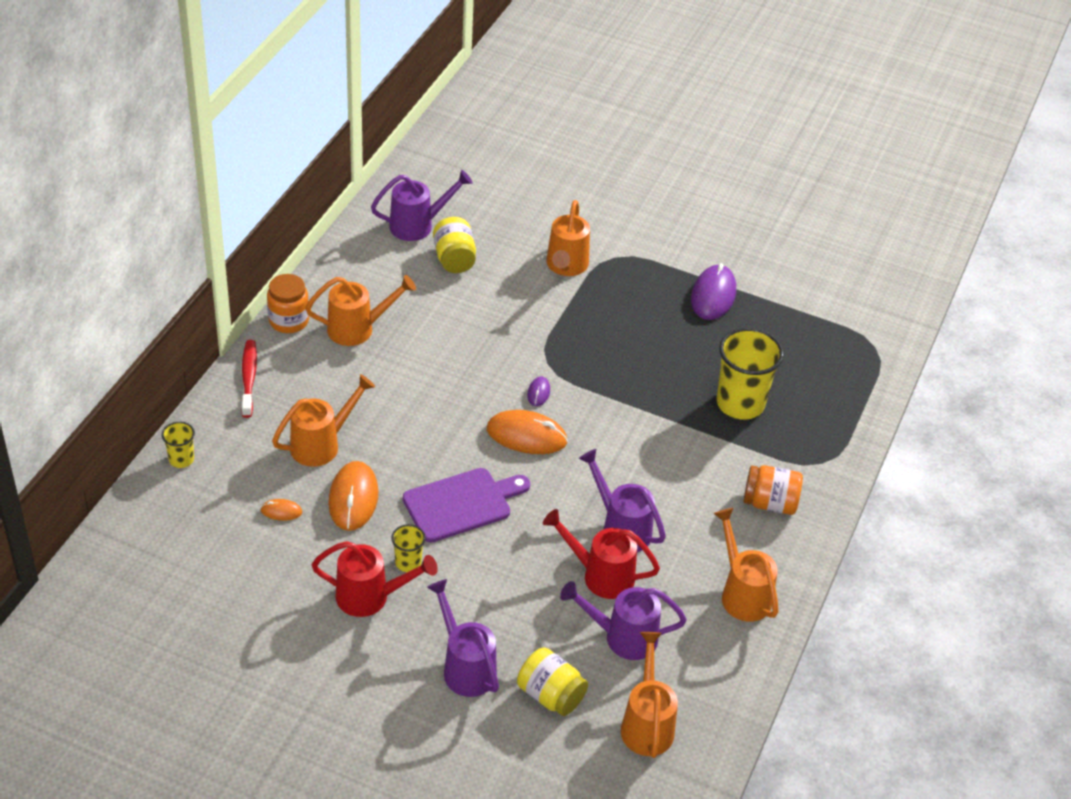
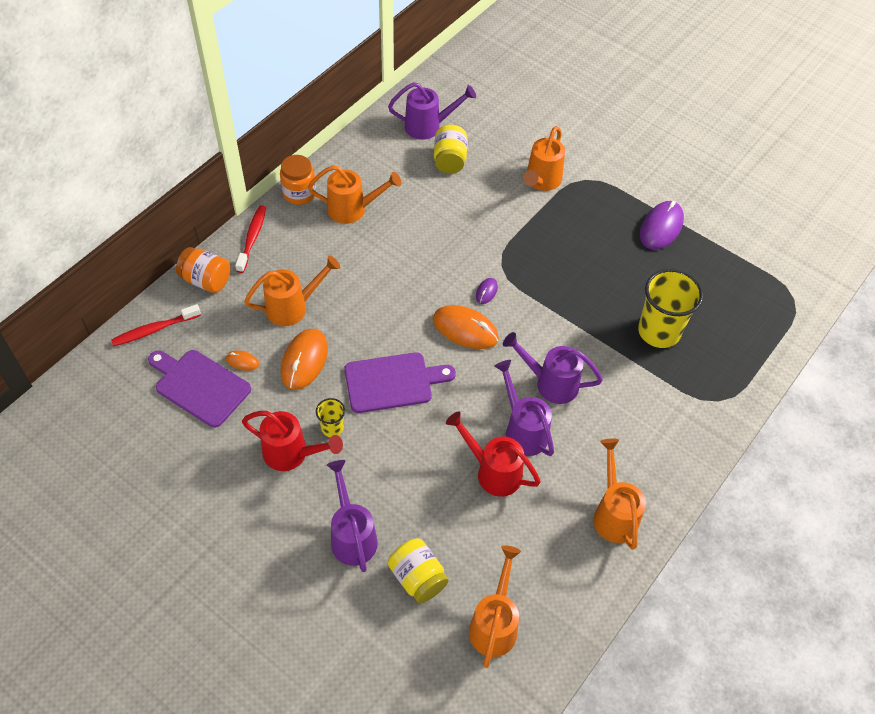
camera: 15 degrees right, 10 degrees up
(165, 495) = (154, 330): none -> red toothbrush
(181, 459) = (177, 300): yellow cup -> none
(240, 545) = (199, 386): none -> purple cutting board
(623, 637) = (496, 535): purple watering can -> purple watering can (551, 383)
(770, 503) = (661, 431): orange jar -> orange jar (206, 280)

